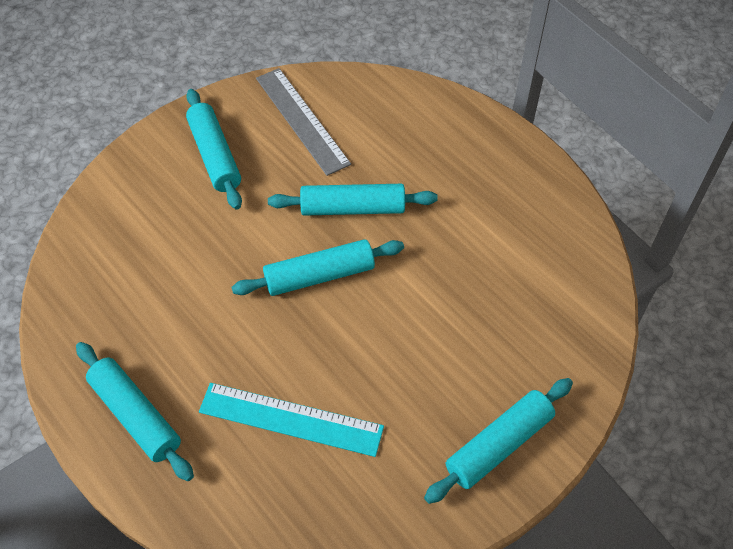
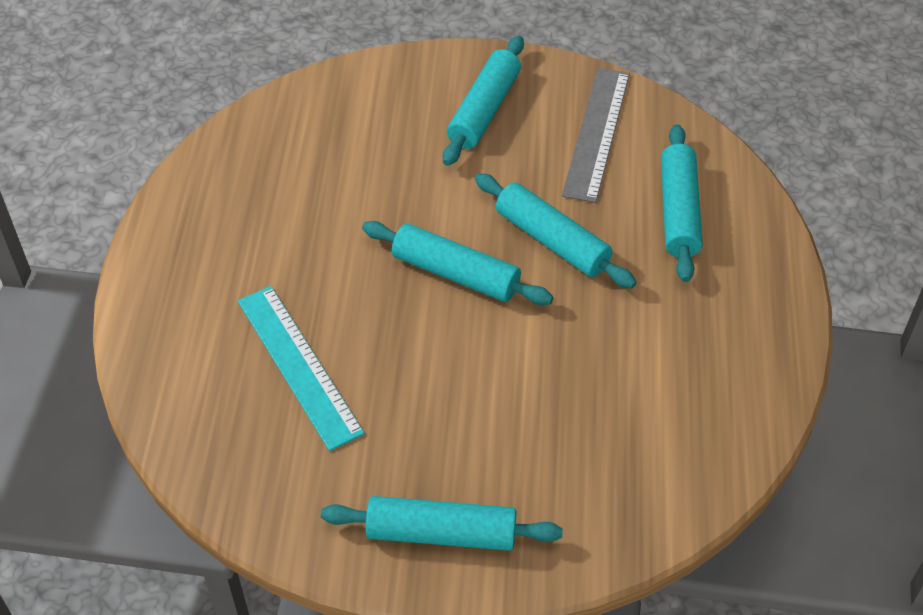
camera: 45 degrees right, 5 degrees down
(136, 415) = (192, 266): turquoise rolling pin -> turquoise rolling pin (679, 211)

